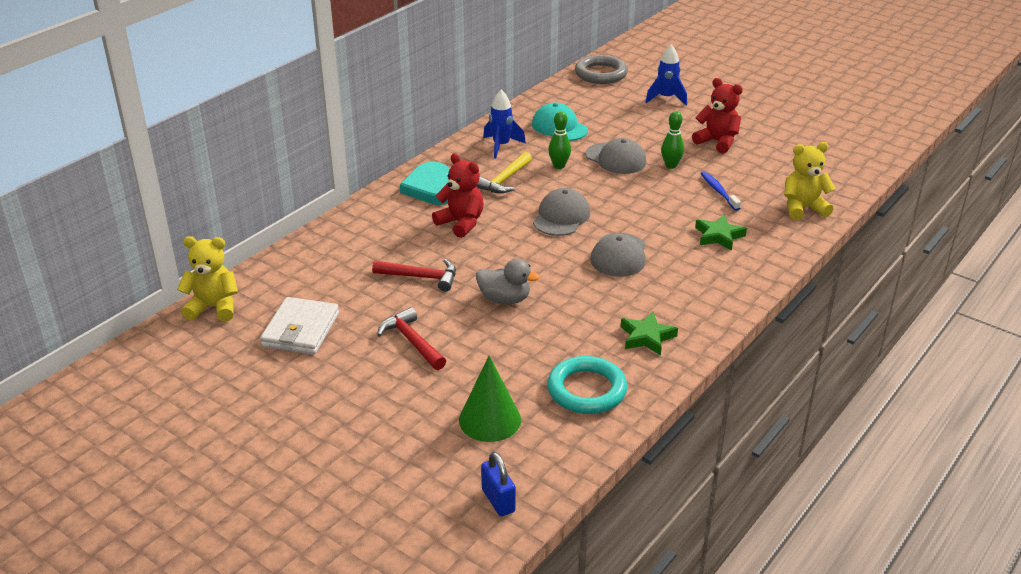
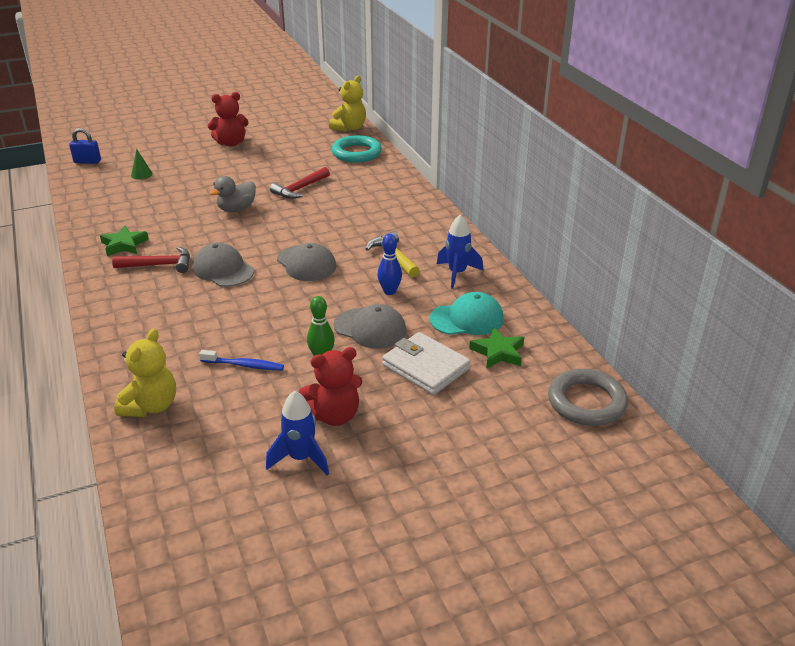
camera: 120 degrees right, 0 degrees up
(301, 330) = (295, 145): white wallet -> white wallet (425, 367)
(412, 341) = (238, 171): red hammer -> red hammer (159, 265)
(431, 188) = (415, 222): turquoise heart -> none
(461, 223) = (349, 220): red teddy bear -> red teddy bear (231, 143)
(490, 420) = (141, 174): green cone -> green cone, size x0.53
(559, 166) = (389, 291): green bowling pin -> blue bowling pin
(586, 390) = (115, 208): turquoise ring -> turquoise ring (356, 153)
(616, 158) = (370, 328): grey cap -> grey cap turned 135 degrees counterclockwise
(666, 98) = (476, 427): blue rocket -> blue rocket (300, 458)
(719, 236) = (181, 329): green star -> green star (498, 352)

